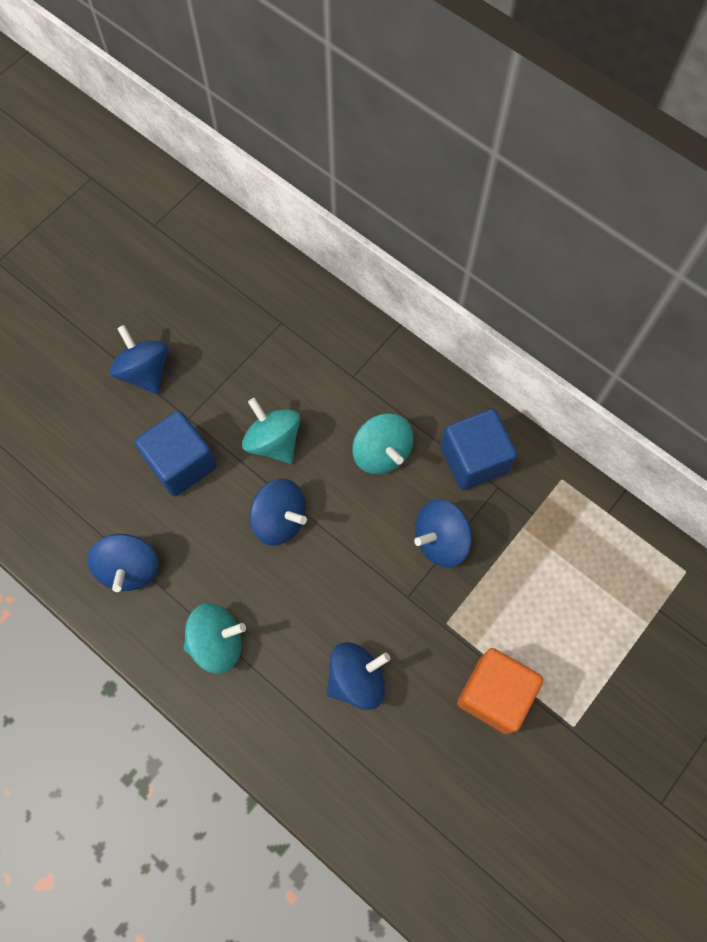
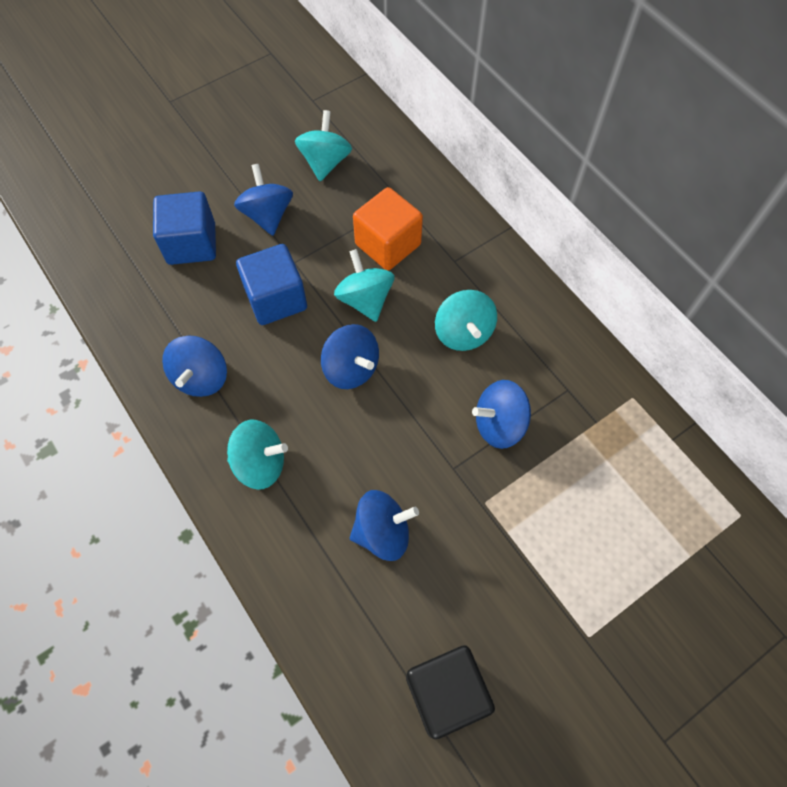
camera: 15 degrees right, 5 degrees down
(188, 296) = (325, 162): none -> turquoise spinning top
(456, 816) = (446, 693): none -> black cube
(474, 459) = (550, 359): blue cube -> blue cube (191, 244)
(494, 694) = (515, 583): orange cube -> orange cube (388, 244)

